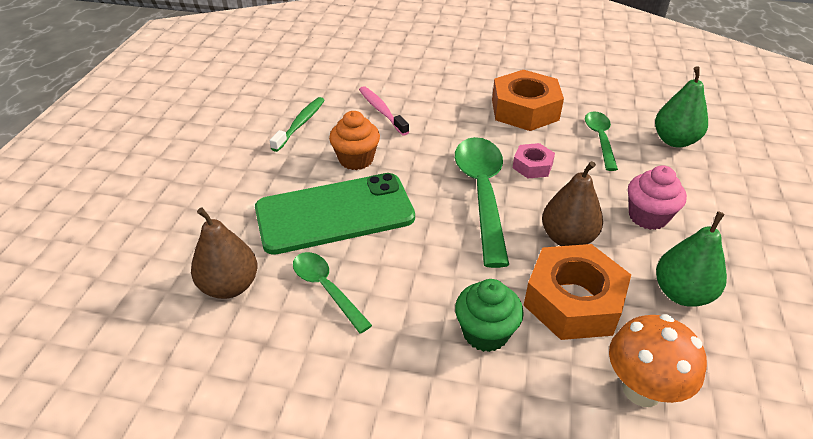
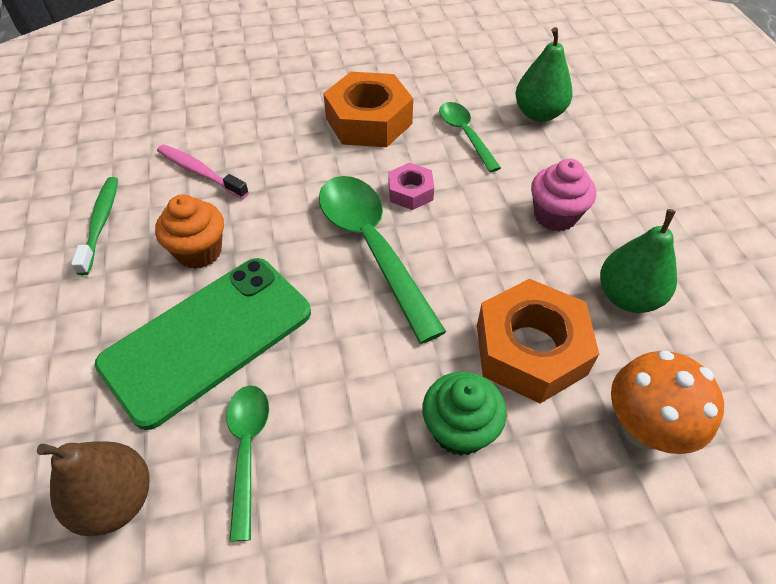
camera: 25 degrees left, 10 degrees up
(326, 289) = (247, 450): green spoon -> green spoon turned 60 degrees clockwise
(567, 238) = (489, 272): brown pear -> none

